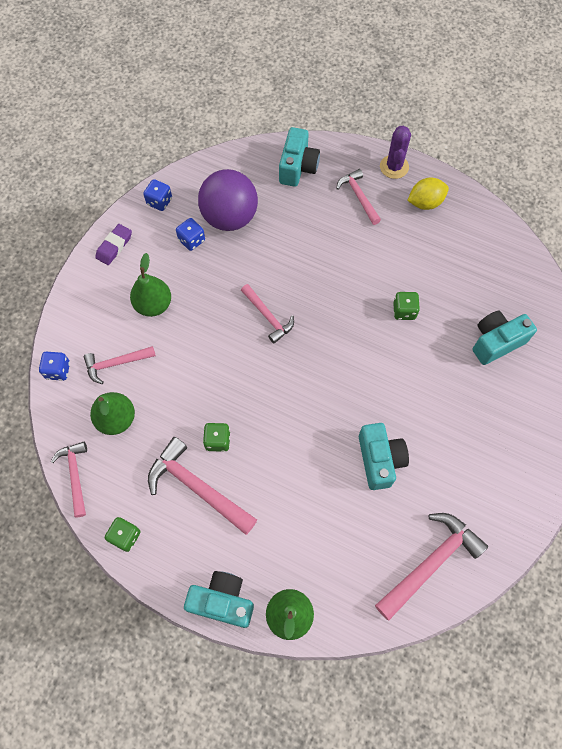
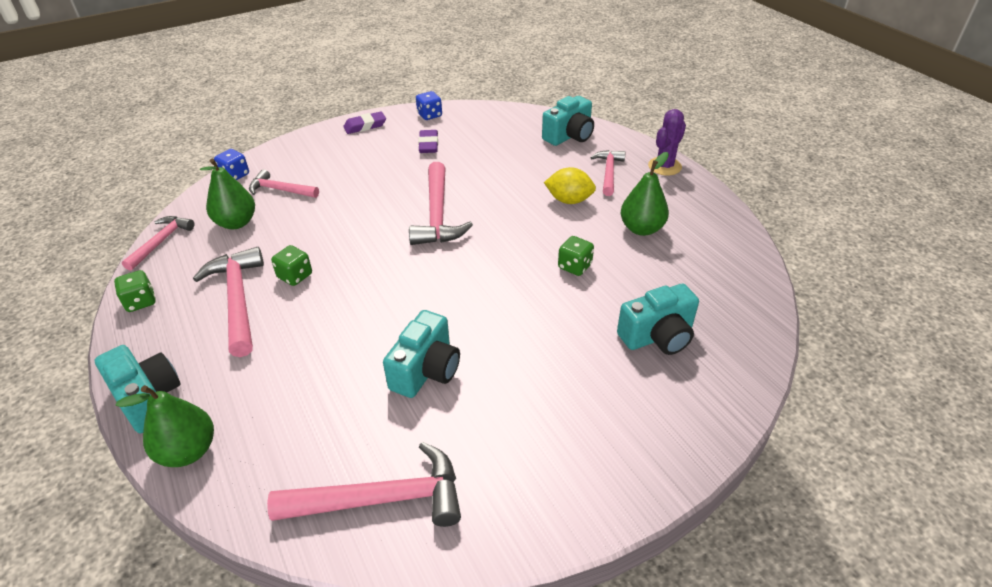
camera: 35 degrees right, 25 degrees down
(153, 305) = (352, 169): green pear -> green pear (641, 229)
(191, 240) = (428, 145): blue dice -> purple eraser
(230, 217) = (476, 143): purple ball -> none
(268, 316) = (437, 214): pink hammer -> pink hammer, size x1.61
(425, 203) = (674, 200): yellow lemon -> yellow lemon (569, 200)
(496, 342) = (658, 336): turquoise camera -> turquoise camera turned 150 degrees clockwise

